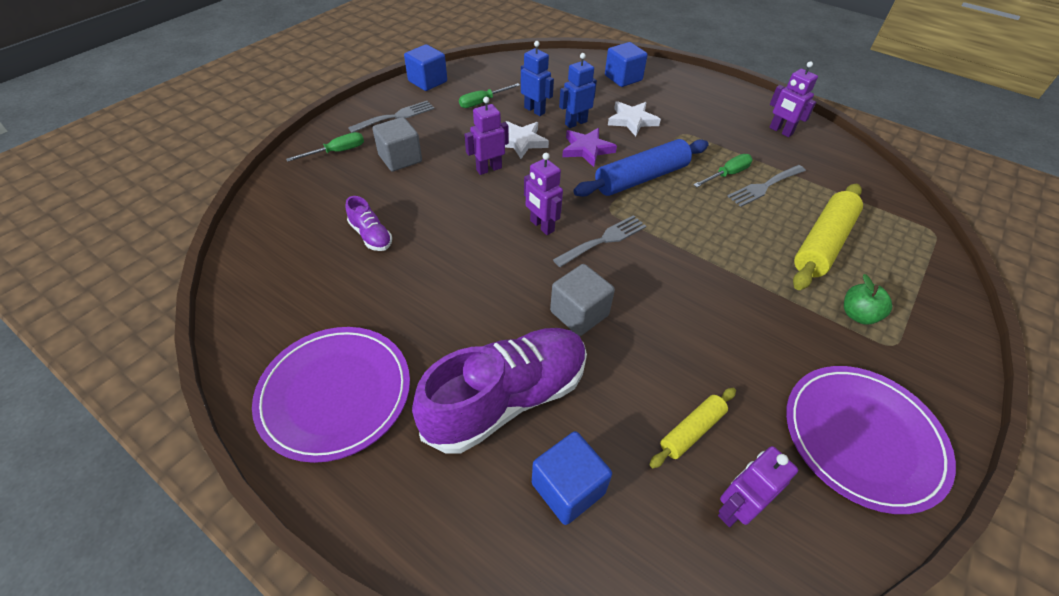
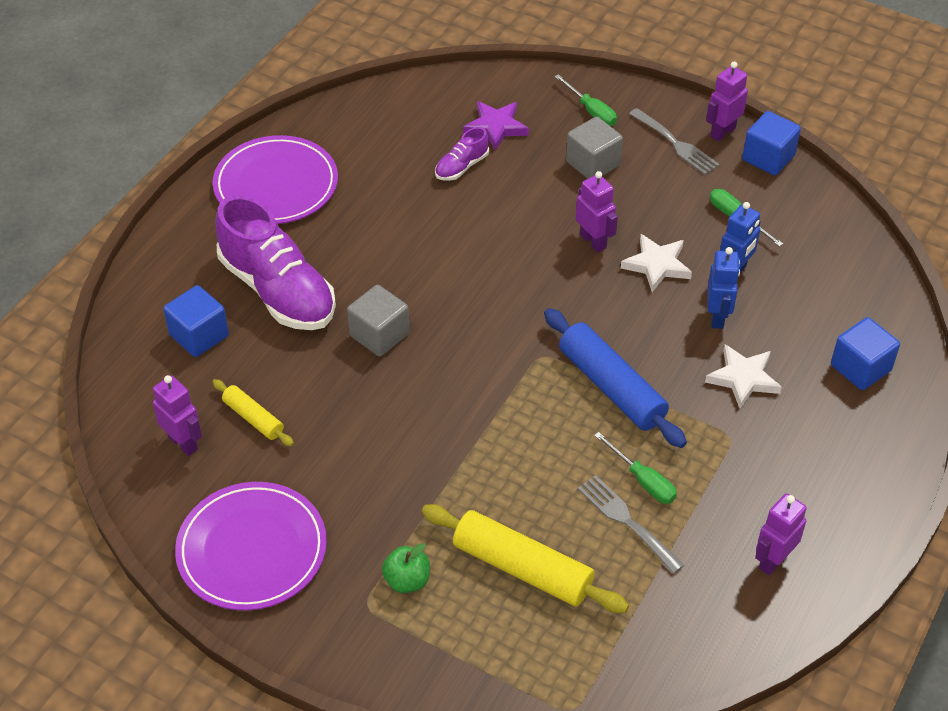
camera: 85 degrees right, 0 degrees up
(541, 226) = (502, 297): purple robot -> purple robot (722, 132)
(575, 123) = (717, 317): blue robot -> blue robot turned 45 degrees clockwise
(587, 149) = (659, 331): purple star -> purple star (496, 127)
(603, 240) = (489, 352): grey fork -> none

